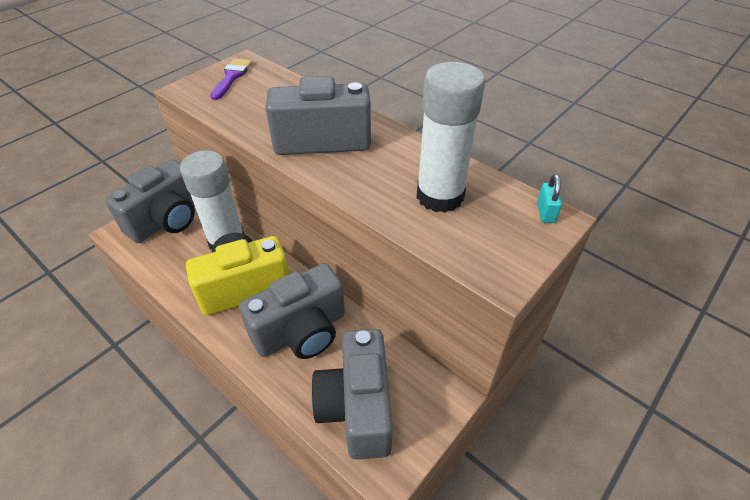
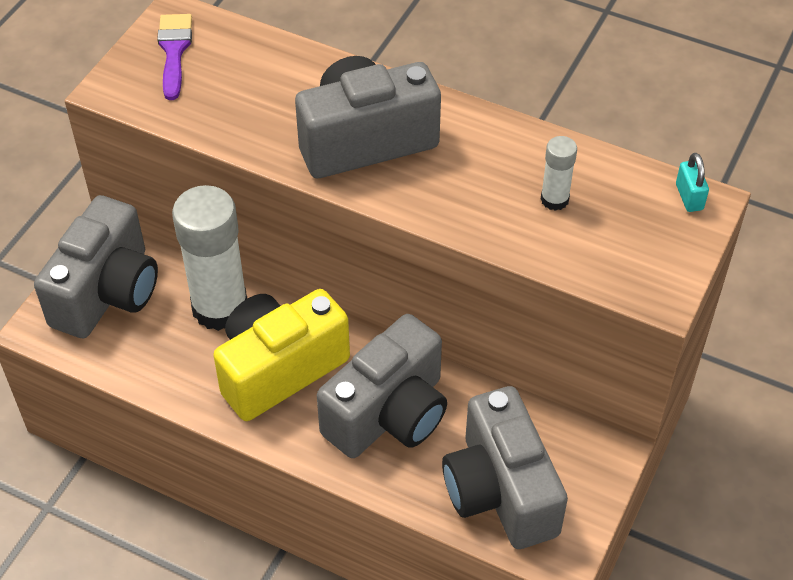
camera: 15 degrees left, 5 degrees up
(440, 196) = (554, 199): white glue stick -> white glue stick, size x0.46

